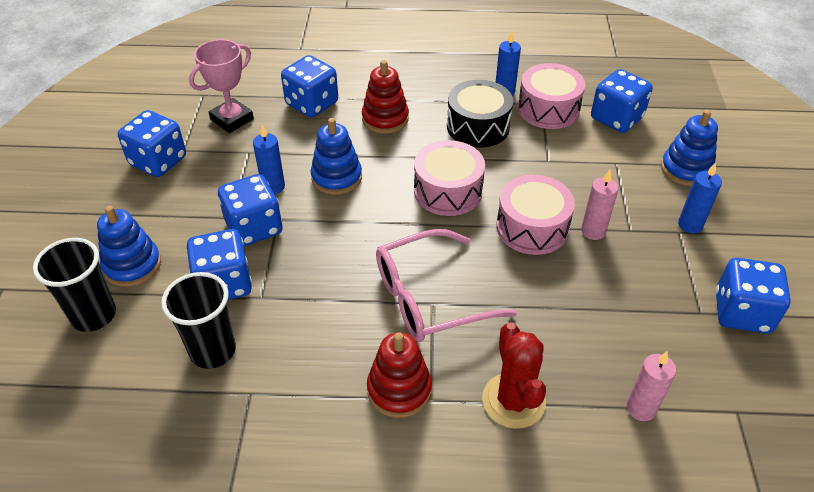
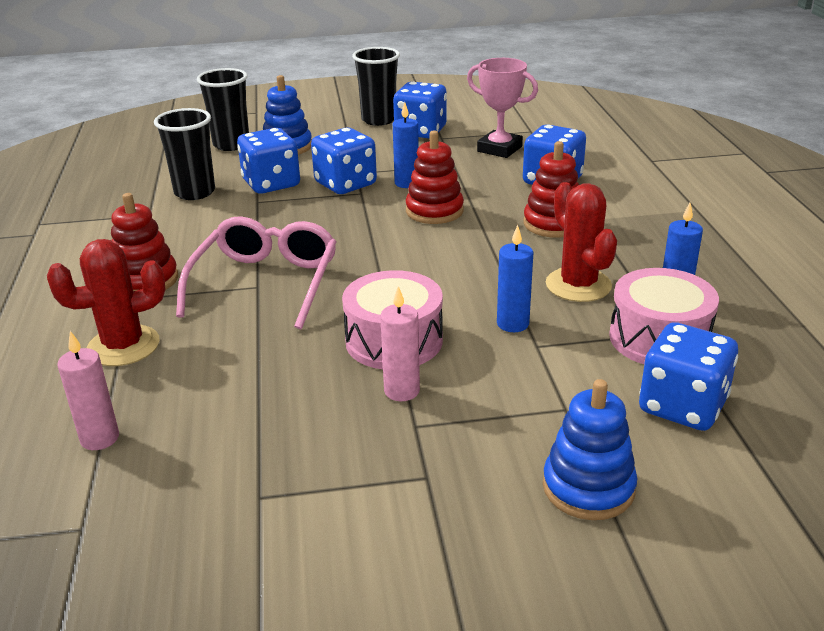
camera: 80 degrees right, 15 degrees down
(106, 186) = (379, 120): none -> black cup
(336, 177) = (434, 211): blue stacking toy -> red stacking toy
(429, 297) = (265, 283): pink glasses -> pink glasses turned 45 degrees clockwise
(448, 191) = (439, 277): pink drum -> none
(478, 126) = (578, 285): black drum -> red cactus
(690, 225) = (446, 489): blue candle -> blue candle (512, 324)
(742, 312) = (262, 543): blue dice -> none

